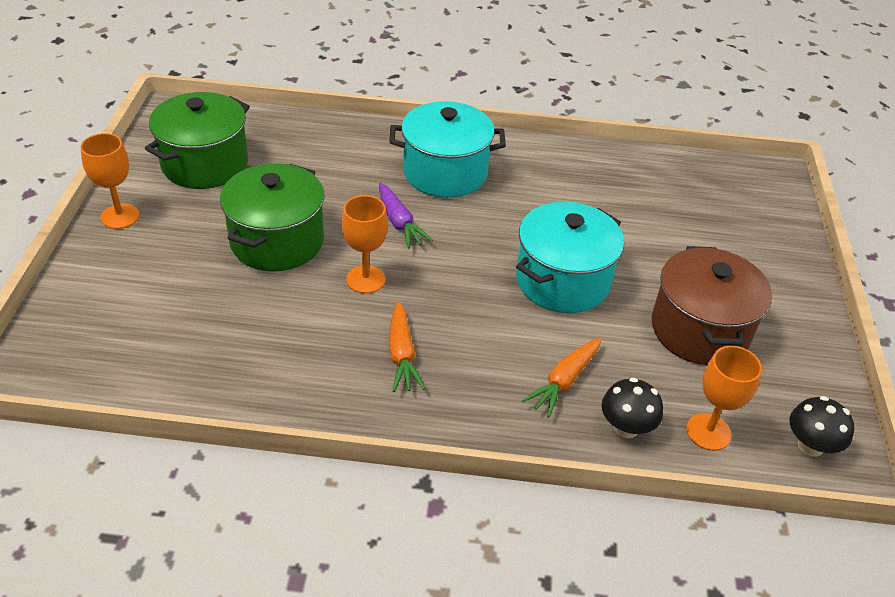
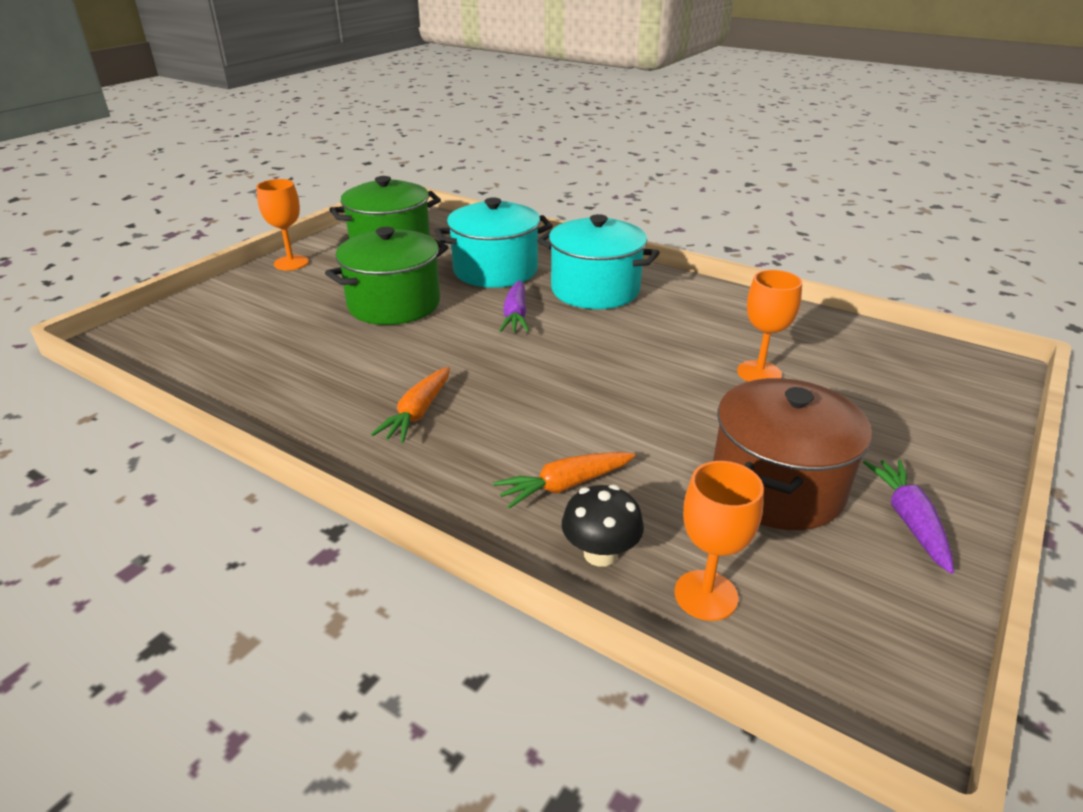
camera: 30 degrees right, 10 degrees down
(365, 279) = (442, 348): orange goblet -> orange goblet (759, 373)
(562, 281) = (642, 398): turquoise pot -> turquoise pot (495, 270)
(789, 328) = (908, 520): none -> purple carrot
(810, 445) = (850, 664): black mushroom -> none

